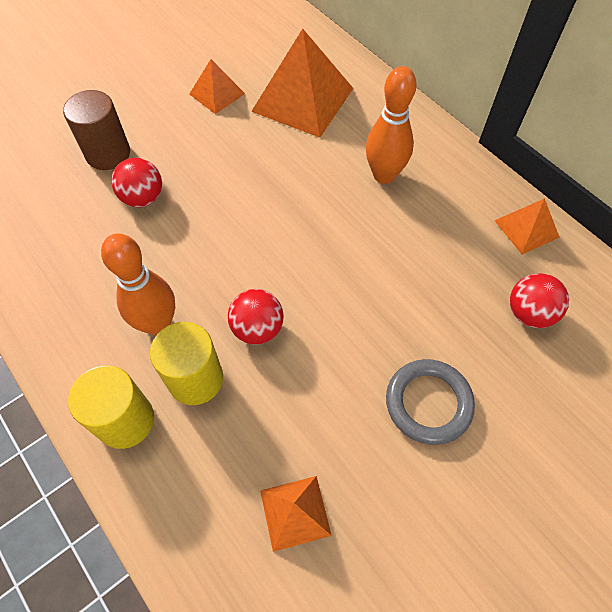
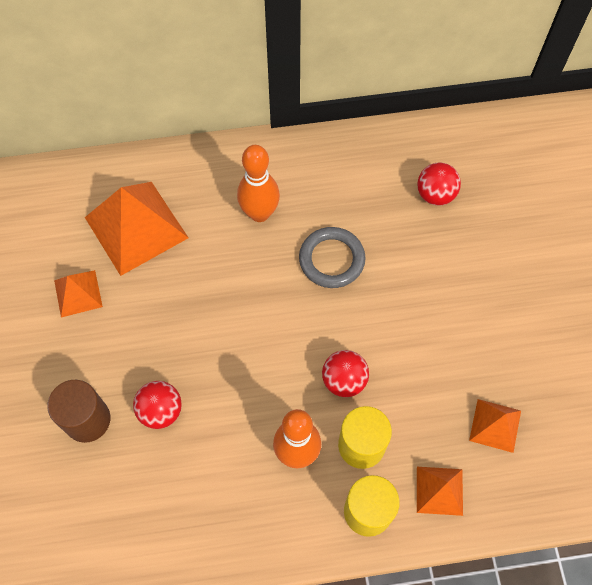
camera: 60 degrees left, 5 degrees up
(428, 403) = (465, 299): grey ring -> grey ring (331, 259)
(526, 228) = (369, 150): orange pyramid -> orange pyramid (439, 490)

